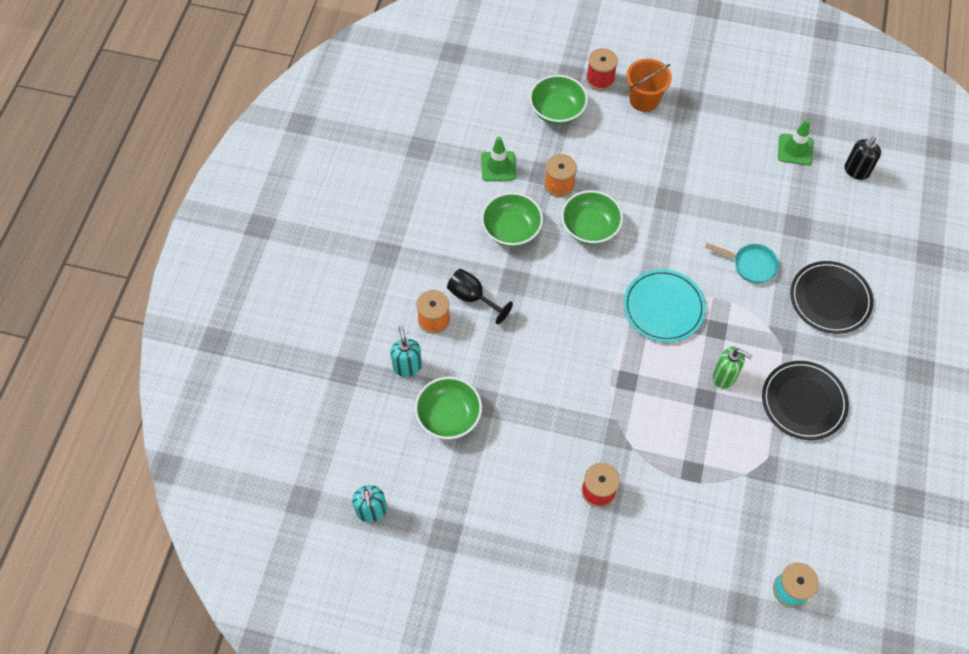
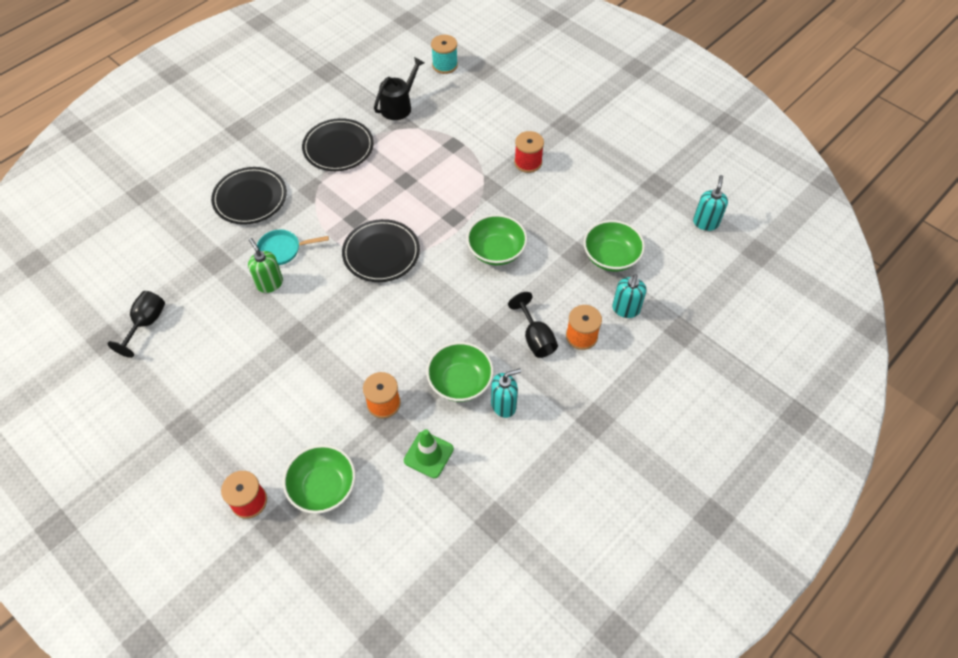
camera: 150 degrees left, 5 degrees down
(465, 229) = (503, 405): none -> turquoise soap dispenser
(590, 228) = (388, 347): green bowl -> green bowl (496, 251)
(644, 100) = (228, 450): orange bucket -> none
(663, 307) = (381, 253): turquoise plate -> black plate
(724, 376) = (378, 186): green soap dispenser -> green soap dispenser (270, 283)
(751, 265) = (283, 250): turquoise pan -> turquoise pan turned 60 degrees counterclockwise
(790, 494) = (399, 106): none -> black watering can
(795, 149) = (146, 323): green traffic cone -> black goblet
(856, 171) = (119, 278): black soap dispenser -> none

